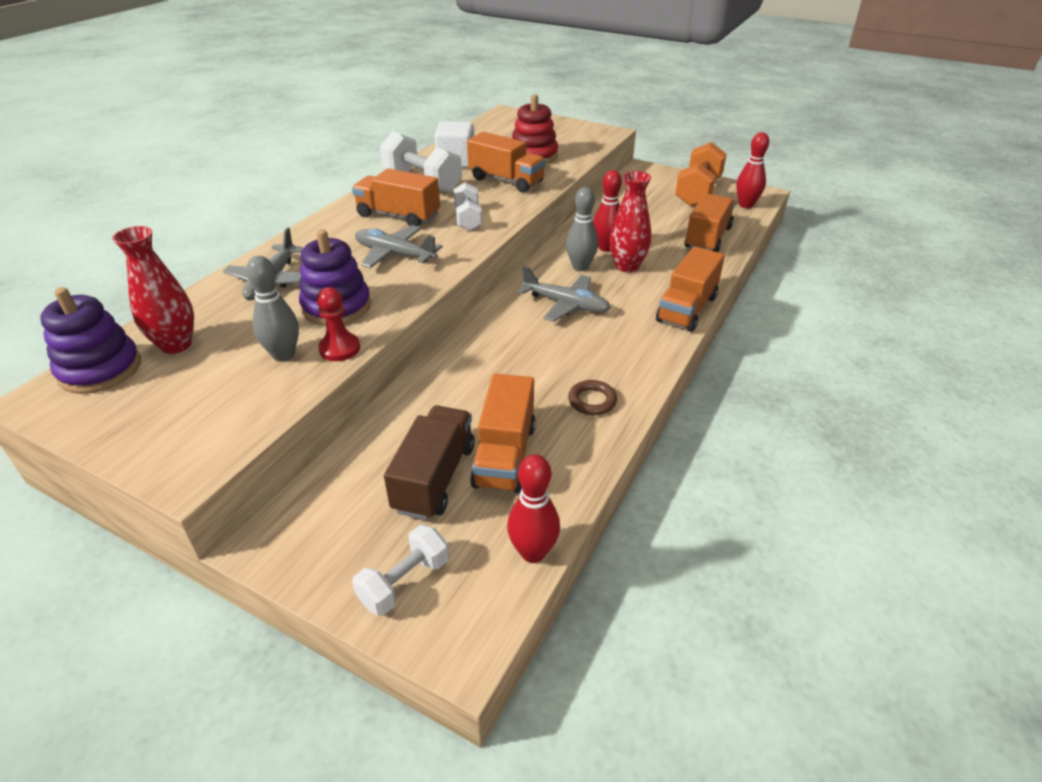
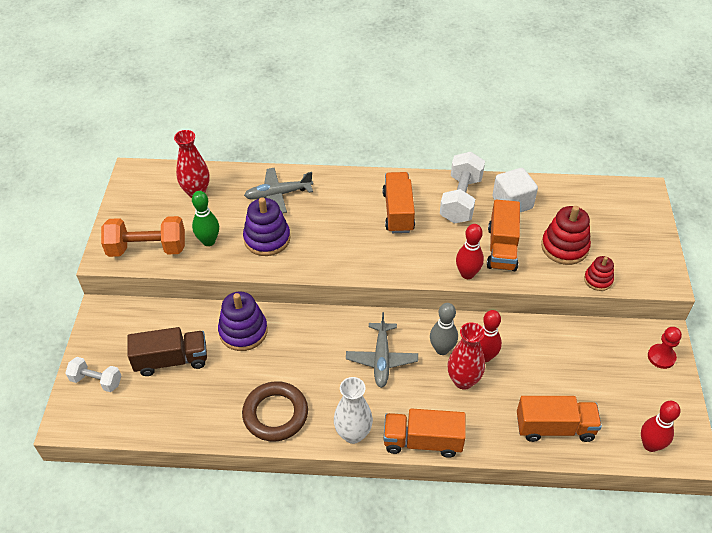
camera: 65 degrees right, 10 degrees up
(100, 369) = (163, 177): purple stacking toy -> purple stacking toy (243, 331)
(283, 355) = (208, 241): grey bowling pin -> green bowling pin
(340, 348) = (226, 262): red pawn -> red pawn (661, 357)
(394, 254) = (344, 235): grey plane -> none
(468, 219) = (420, 252): white dumbbell -> none
(505, 455) = (203, 386): orange truck -> none
(533, 552) = (134, 429): red bowling pin -> red bowling pin (467, 274)
(583, 154) = (598, 280): none -> red stacking toy
(592, 401) = (275, 414): brown ring -> brown ring, size x1.88
(654, 350) = (353, 434): none -> white vase
(698, 192) = (648, 396): orange dumbbell -> orange dumbbell (147, 249)

